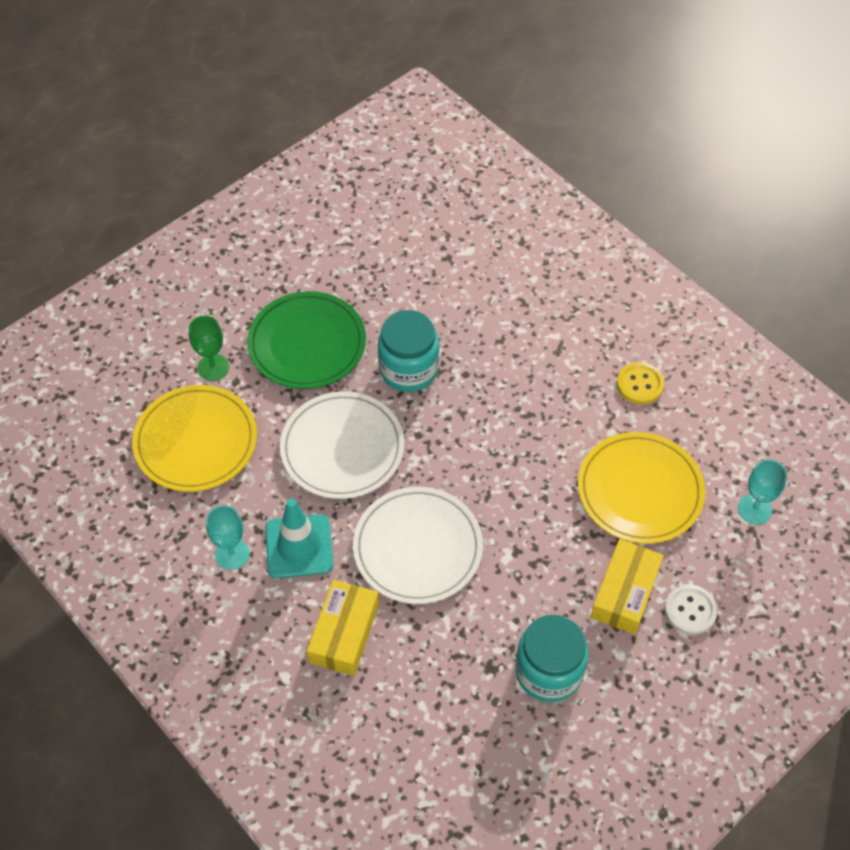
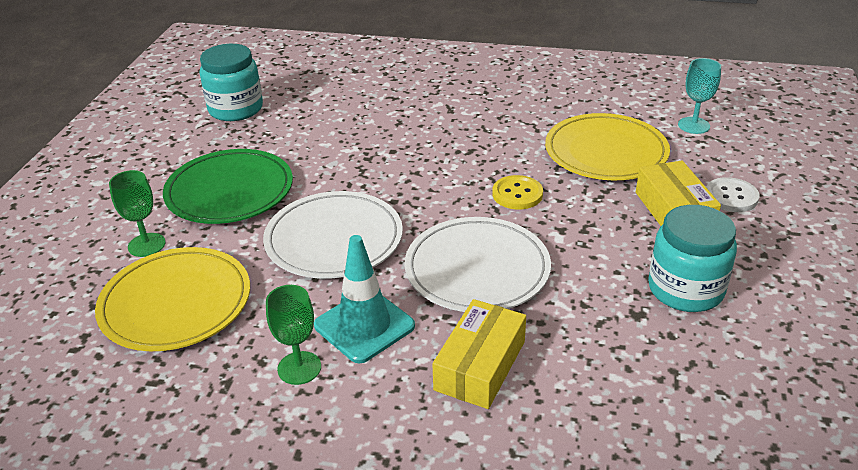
camera: 35 degrees left, 20 degrees down
(232, 554) = (299, 368): turquoise goblet -> green goblet
(344, 633) = (480, 365): yellow box -> yellow box turned 45 degrees clockwise
(408, 369) = (341, 168): turquoise jar -> turquoise jar (236, 109)
(640, 384) = (531, 101): yellow button -> yellow button (517, 194)

